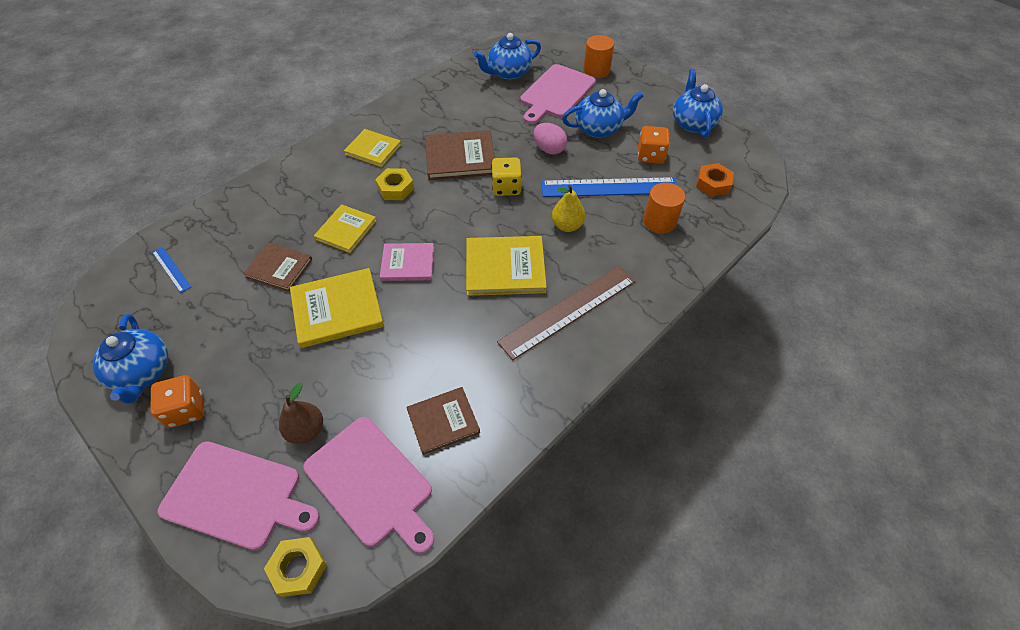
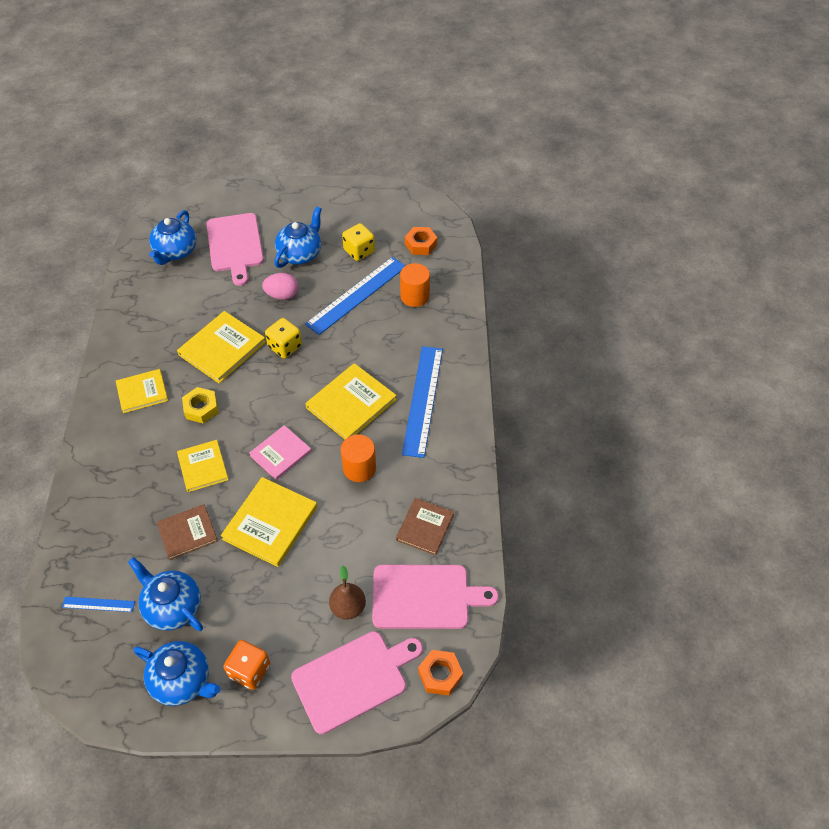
camera: 45 degrees left, 0 degrees up
(298, 568) = (440, 674): yellow nut -> orange nut
(460, 157) = (222, 348): brown book -> yellow book
(567, 226) = (359, 343): yellow pear -> none
(568, 311) = (423, 400): brown ruler -> blue ruler
(596, 70) = (245, 205): orange cylinder -> orange cylinder (359, 468)
(650, 156) = (359, 251): orange dice -> yellow dice
(692, 123) = (361, 205): blue teapot -> blue teapot (172, 607)

